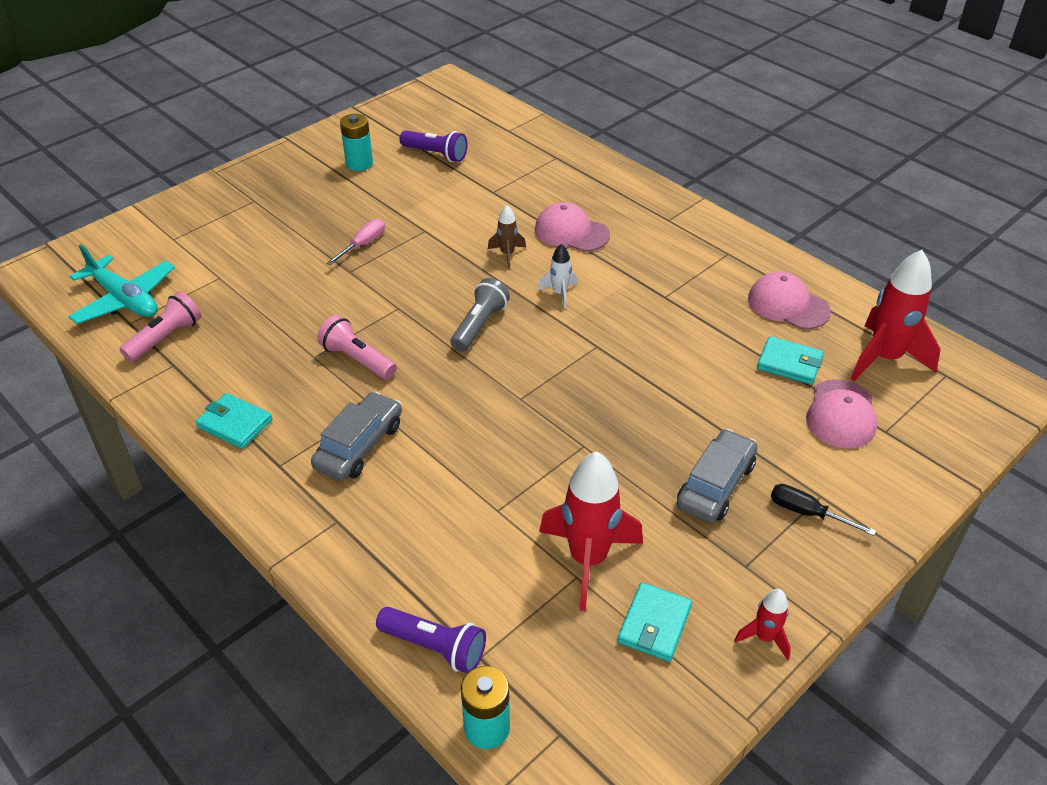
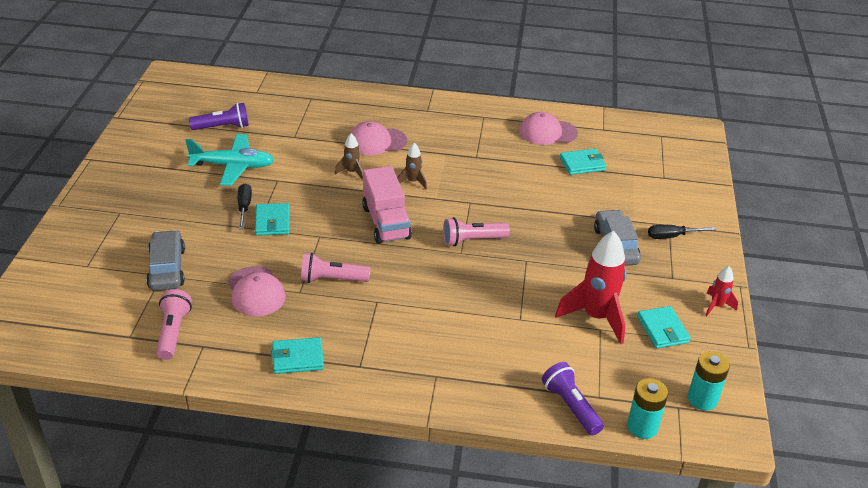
camera: 40 degrees left, 5 degrees down
(125, 299) = (104, 323): turquoise plane -> turquoise plane (233, 166)
(359, 163) = (172, 155): turquoise battery -> turquoise battery (702, 399)
(359, 446) = (397, 328): grey car -> grey car (167, 268)
(363, 244) = (244, 207): pink screwdriver -> black screwdriver
(371, 271) = (272, 222): none -> turquoise wallet
(435, 647) = (571, 406): purple flashlight -> purple flashlight turned 105 degrees counterclockwise
(479, 325) = (386, 222): grey flashlight -> pink truck
(549, 391) = (472, 240): none -> pink flashlight
(559, 293) = (413, 182): white rocket -> brown rocket
(841, 414) = (635, 179): pink cap -> pink cap (256, 292)
(884, 358) = (624, 140): red rocket -> none

